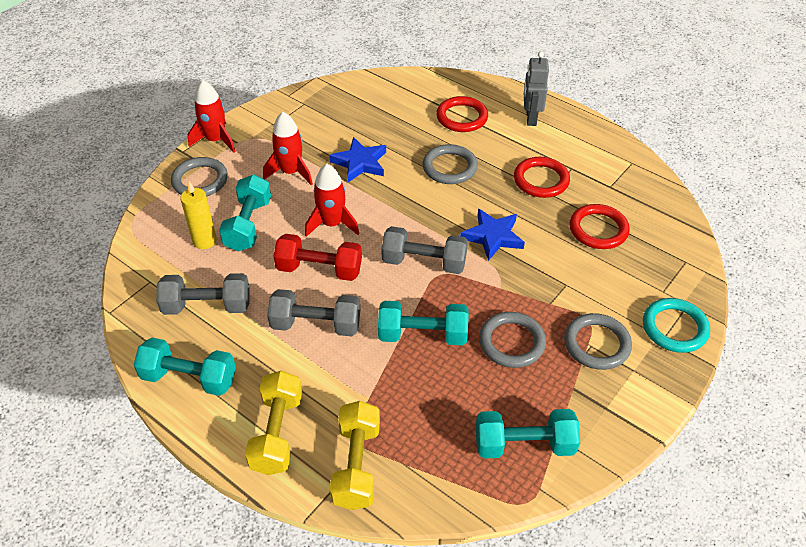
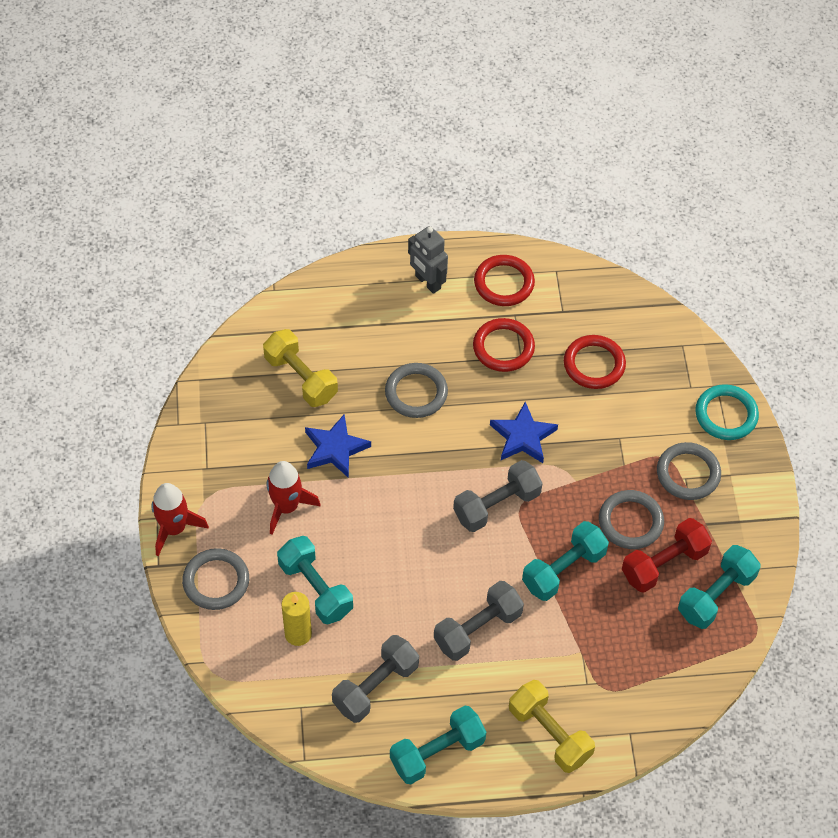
camera: 45 degrees left, 10 degrees up
(319, 269) = (424, 580): red dumbbell -> red dumbbell (664, 564)
(332, 224) = (384, 530): red rocket -> none
(356, 465) = (627, 707): yellow dumbbell -> yellow dumbbell (301, 378)
(462, 117) = (367, 327): red ring -> red ring (504, 283)

